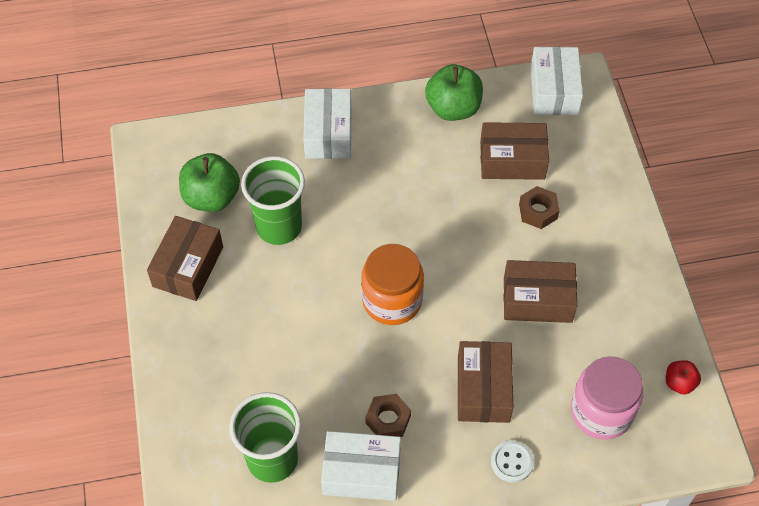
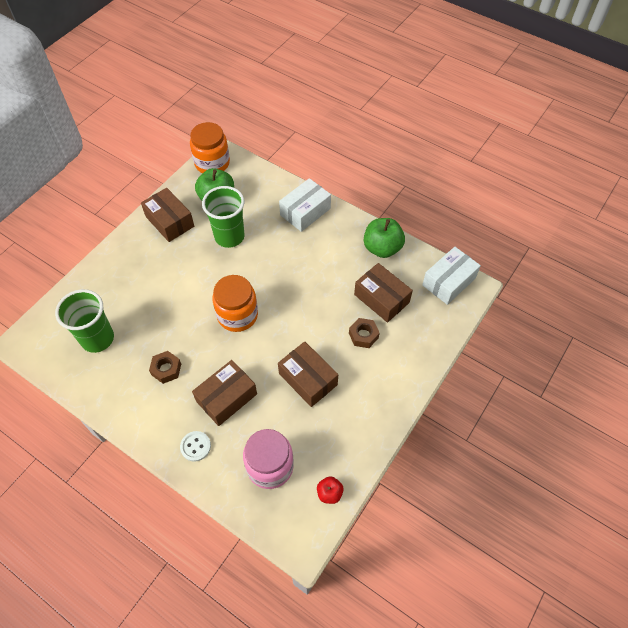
camera: 45 degrees right, 0 degrees up
(152, 161) = (212, 163): none -> orange jar
(188, 266) = (170, 221): brown box -> brown box turned 75 degrees clockwise
(361, 472) = (125, 382): white box -> none

